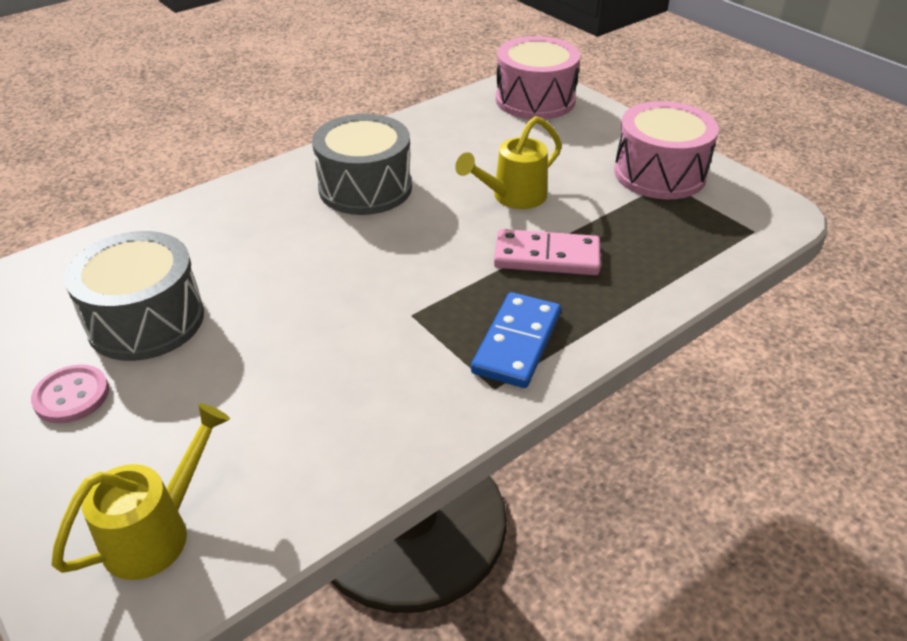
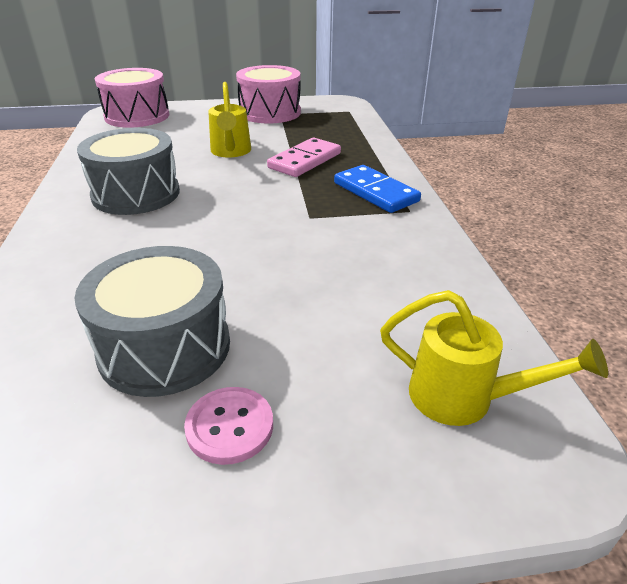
camera: 60 degrees left, 5 degrees down
(157, 532) = (464, 398): yellow watering can -> yellow watering can turned 135 degrees clockwise

